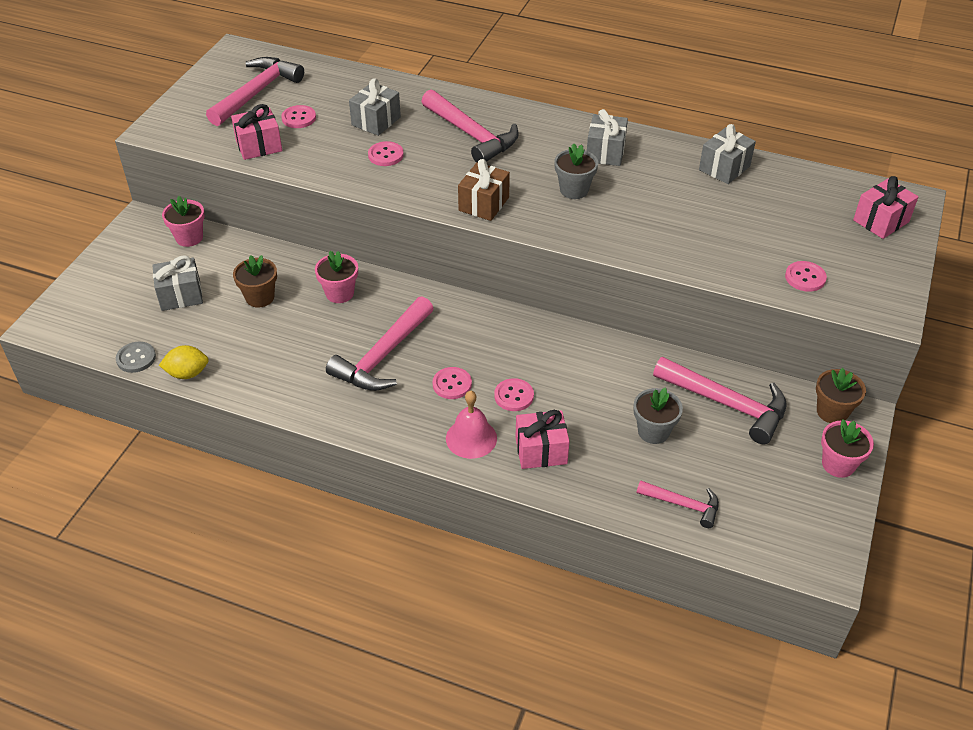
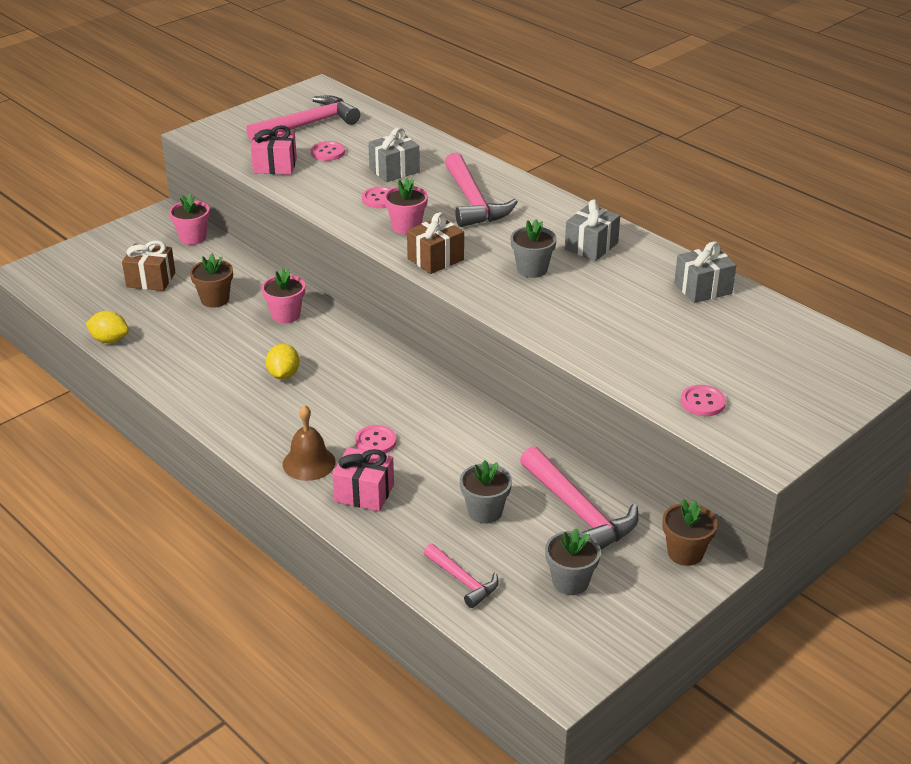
camera: 25 degrees right, 10 degrees down
(136, 358) = (78, 317): grey button -> none
(181, 295) = (151, 280): grey gift -> brown gift
(383, 356) = (283, 375): pink hammer -> yellow lemon
(452, 384) = (327, 415): pink button -> none
(471, 438) = (309, 463): pink bell -> brown bell
(766, 472) = (570, 582): none -> grey flower pot
(838, 464) = (652, 600): pink flower pot -> pink flower pot (406, 227)
(881, 221) = (833, 376): pink gift -> none

